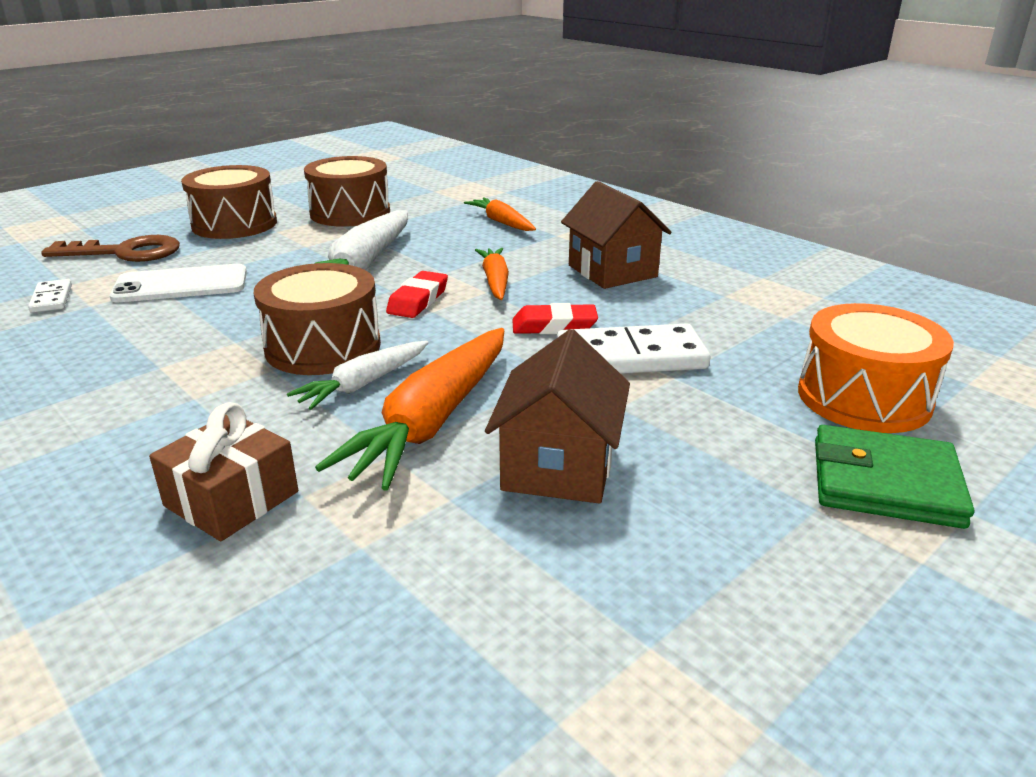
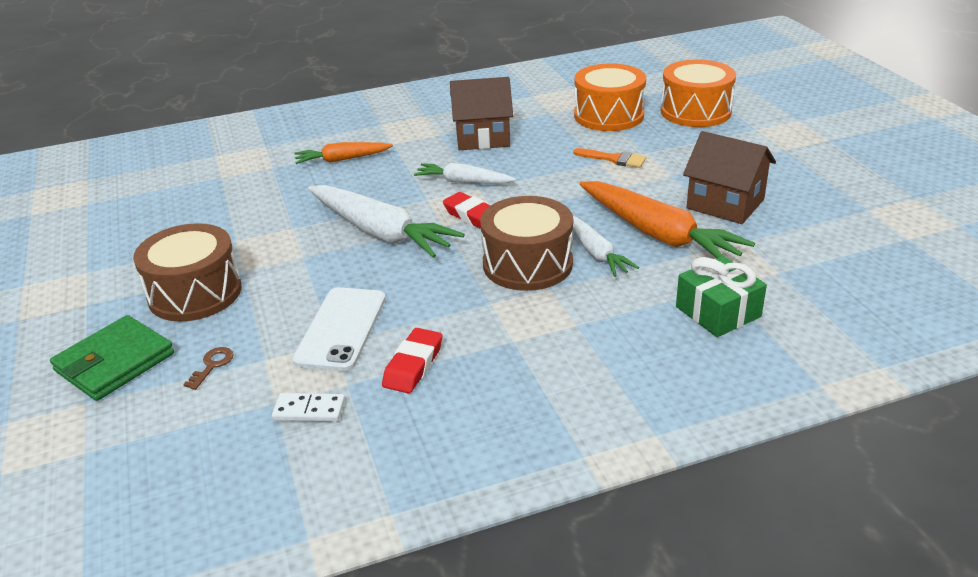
camera: 65 degrees left, 5 degrees up
(125, 252) = (212, 365): brown key -> brown key, size x0.43
(231, 499) = (718, 312): brown gift -> green gift
(350, 213) = (236, 225): brown drum -> none
(495, 281) = (463, 182): orange carrot -> white carrot
(554, 326) = (555, 174): red eraser -> red eraser (413, 365)
(630, 357) = (614, 159): white domino -> orange brush
(762, 333) = (608, 115): none -> orange drum
(885, 483) = (771, 130): green wallet -> green wallet (115, 362)

